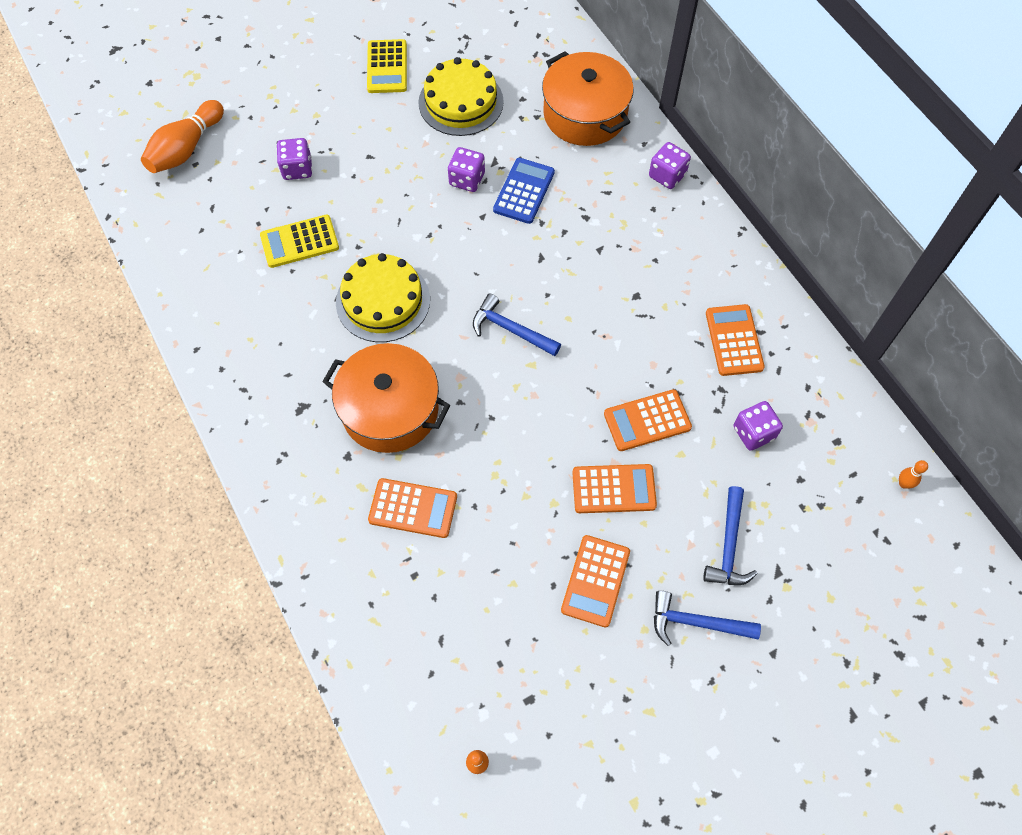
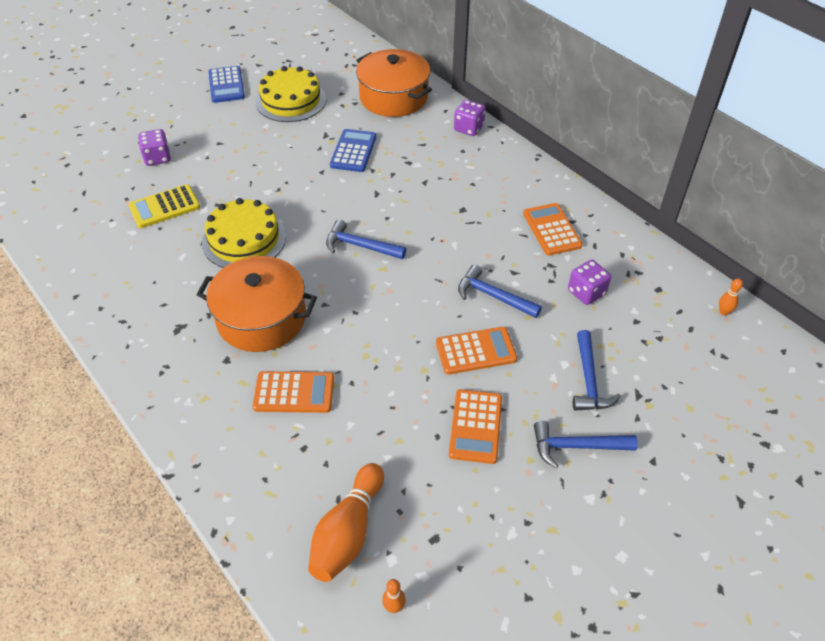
camera: 10 degrees left, 15 degrees down
(186, 149) = (58, 155): orange bowling pin -> orange bowling pin (348, 532)
(387, 67) = (226, 85): yellow calculator -> blue calculator
(467, 179) = (304, 149): purple dice -> none
(647, 421) = (493, 296): orange calculator -> blue hammer

